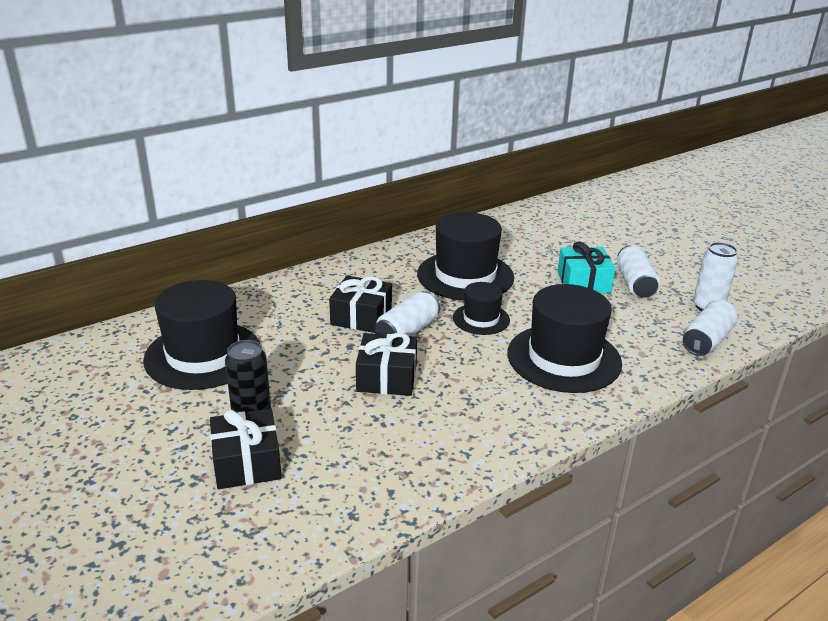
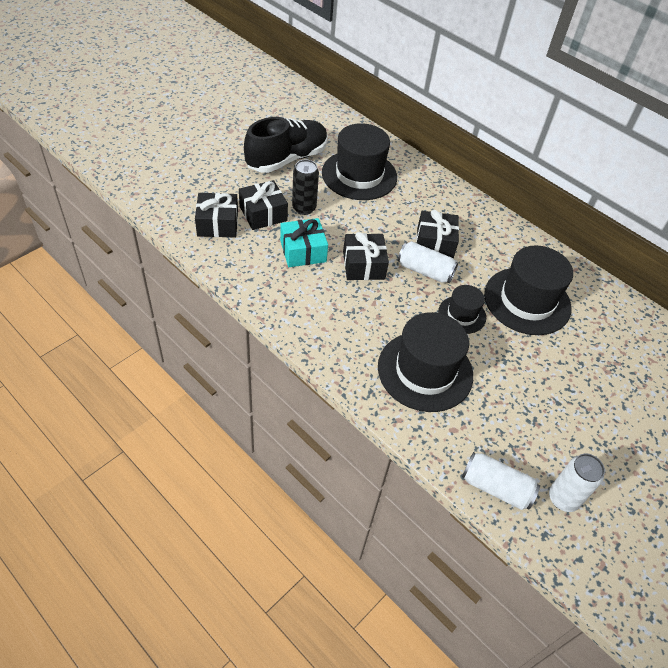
camera: 75 degrees right, 20 degrees up
(124, 421) = (287, 159): none -> black shoe
(250, 521) = (217, 224): none -> black gift
(583, 282) = (560, 390): turquoise gift -> turquoise gift (303, 251)
(635, 283) = (579, 434): white can -> none

